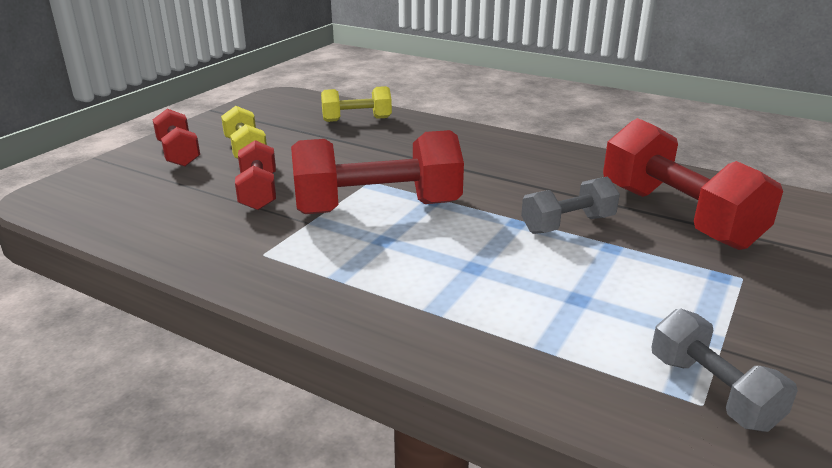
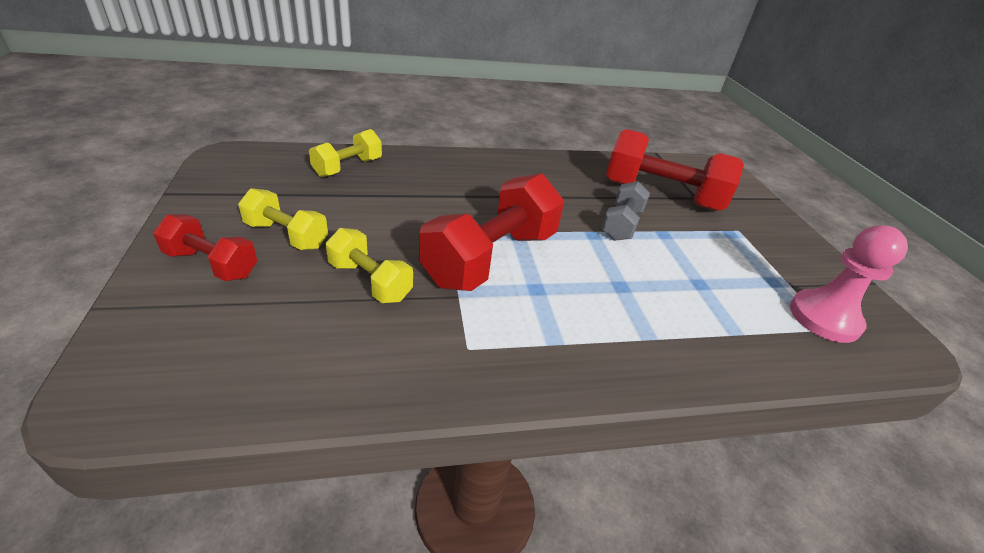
camera: 45 degrees left, 10 degrees up
(258, 192) = (370, 281): red dumbbell -> yellow dumbbell
(712, 391) = (824, 318): grey dumbbell -> pink pawn

